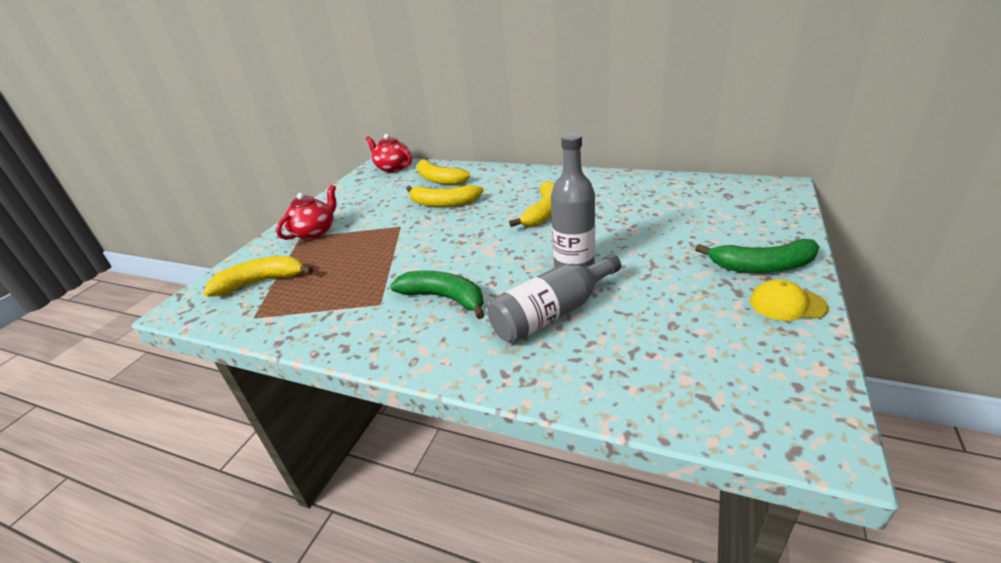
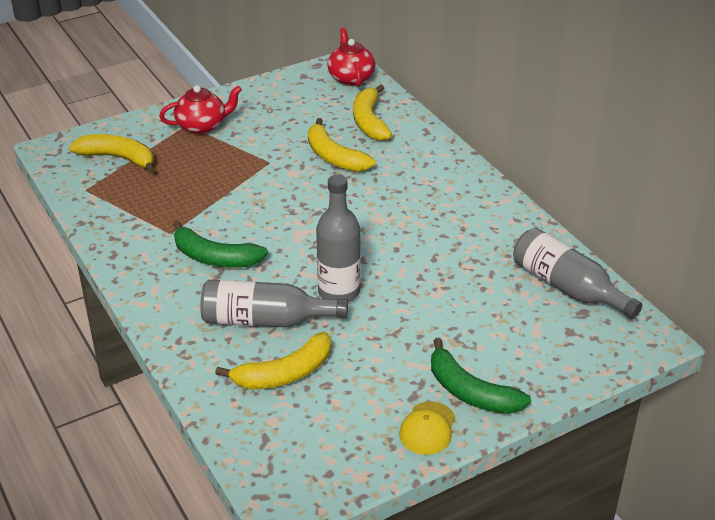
camera: 35 degrees right, 5 degrees up
(444, 298) = (215, 258): green banana -> green banana turned 135 degrees clockwise
(544, 212) = (397, 223): yellow banana -> yellow banana (284, 374)
(696, 189) = (568, 287): none -> grey bottle
(787, 304) = (427, 428): yellow cap -> yellow cap turned 120 degrees counterclockwise

